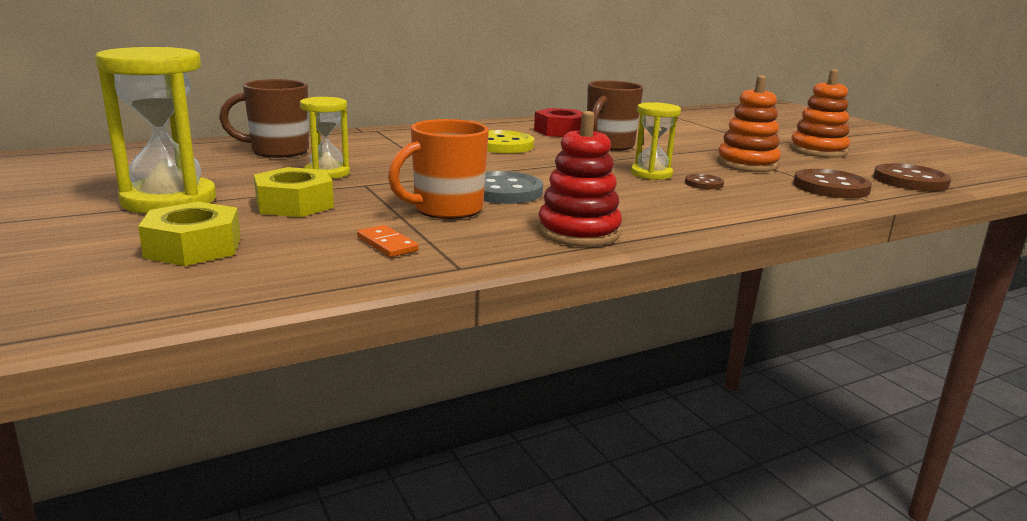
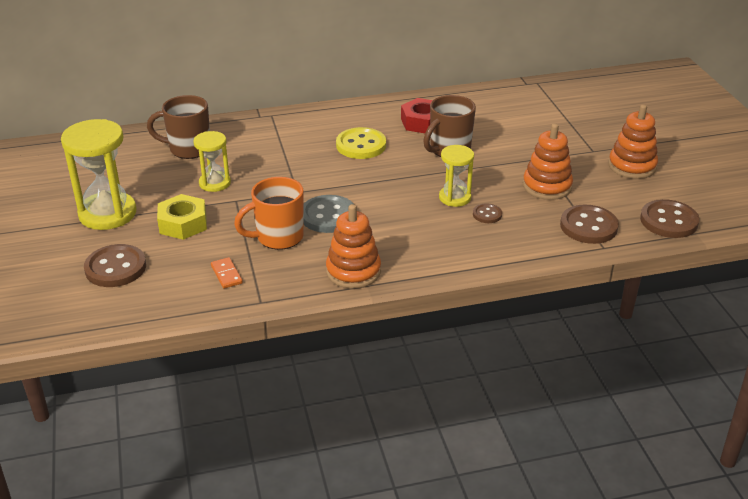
camera: 15 degrees right, 15 degrees up
(193, 247) = (115, 268): yellow nut -> brown button
(578, 232) = (353, 271): red stacking toy -> orange stacking toy

